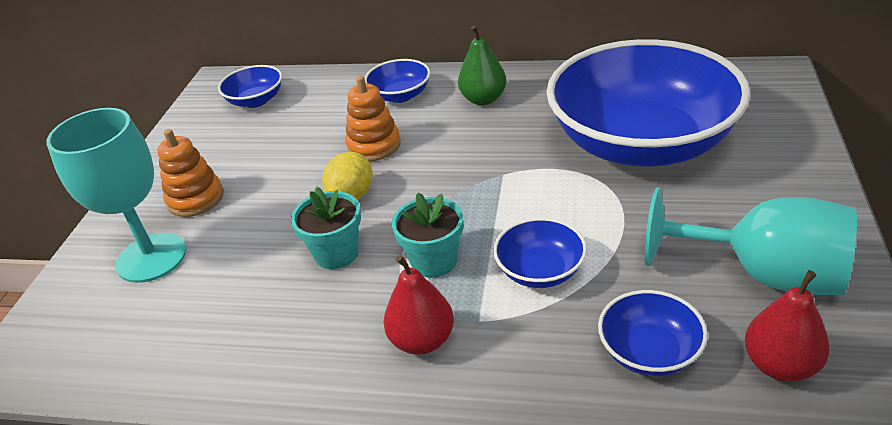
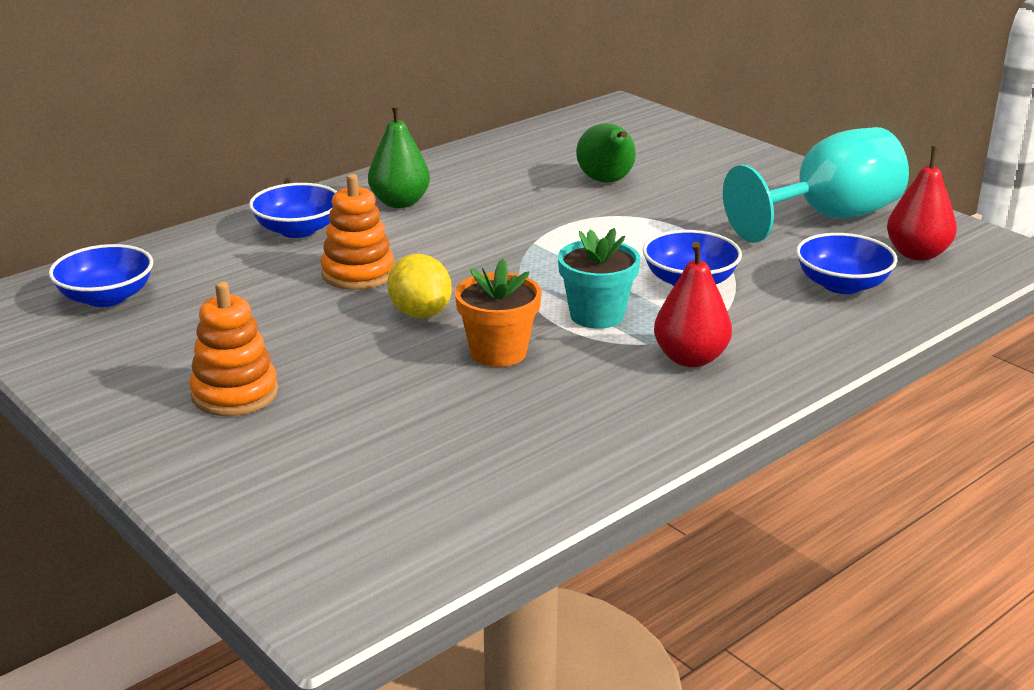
camera: 55 degrees left, 10 degrees down
(151, 257) = (296, 452): turquoise goblet -> none
(336, 253) = (498, 352): turquoise flower pot -> orange flower pot
(641, 143) = (606, 181): blue bowl -> green pear

